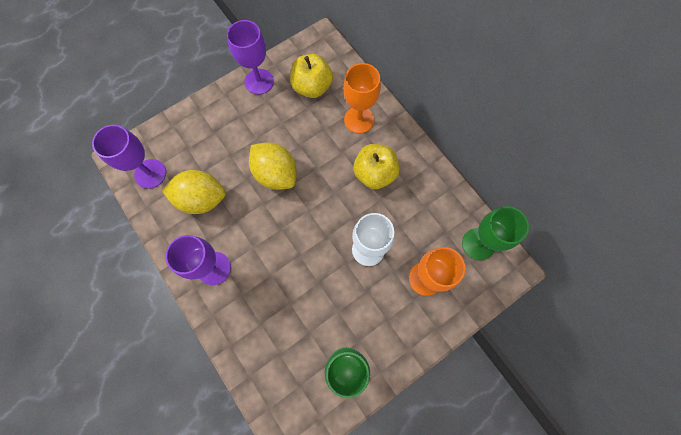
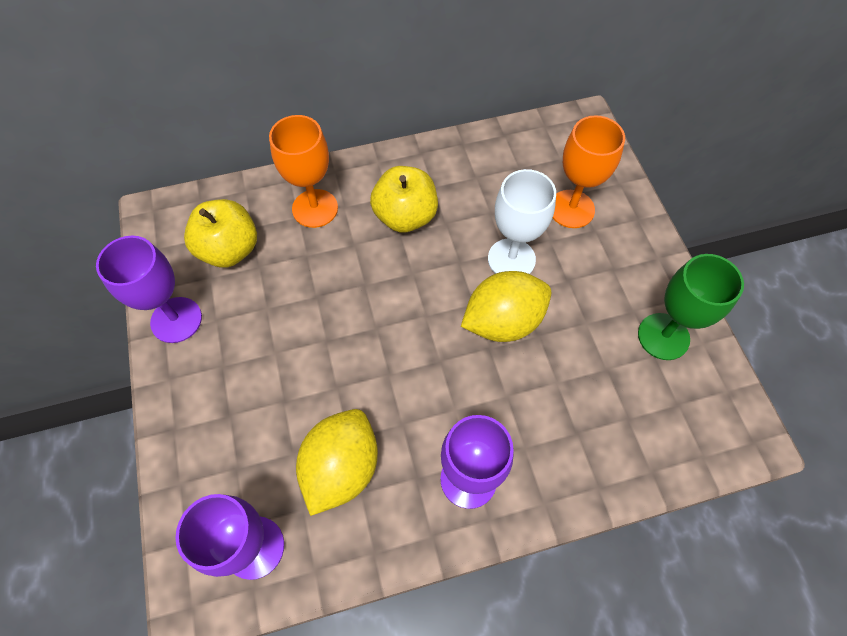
camera: 70 degrees left, 10 degrees down
(276, 174) = (348, 342): yellow lemon -> yellow lemon (503, 321)
(478, 244) = (545, 141): green goblet -> none

